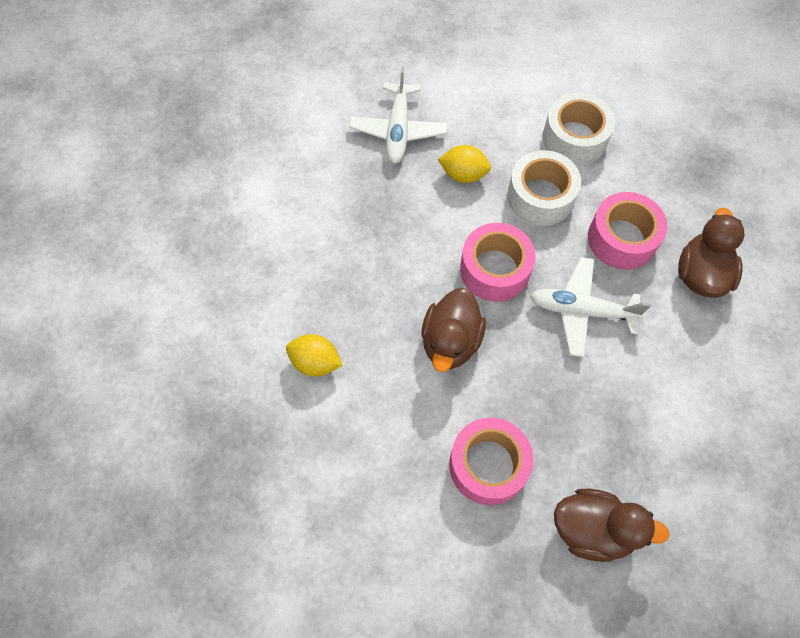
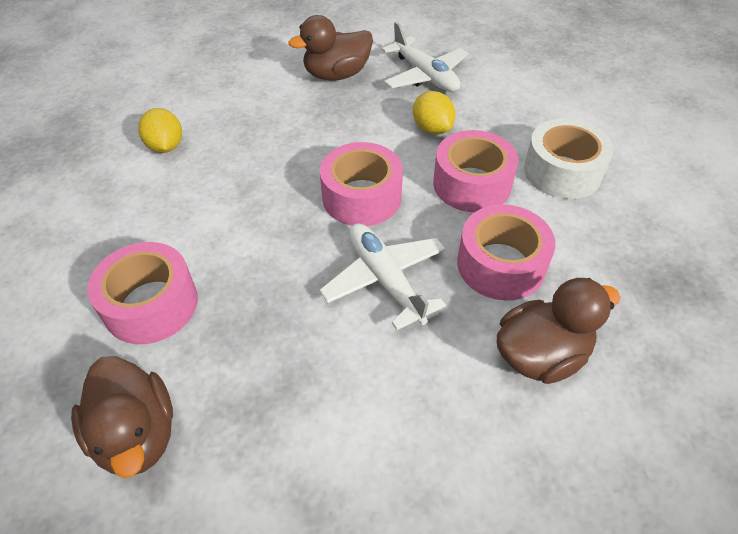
camera: 50 degrees right, 15 degrees down
(398, 130) = (425, 76): white plane -> white plane turned 90 degrees counterclockwise
(450, 342) = (259, 209): brown duck -> brown duck (336, 75)
(540, 197) = (472, 184): white tape -> pink tape

